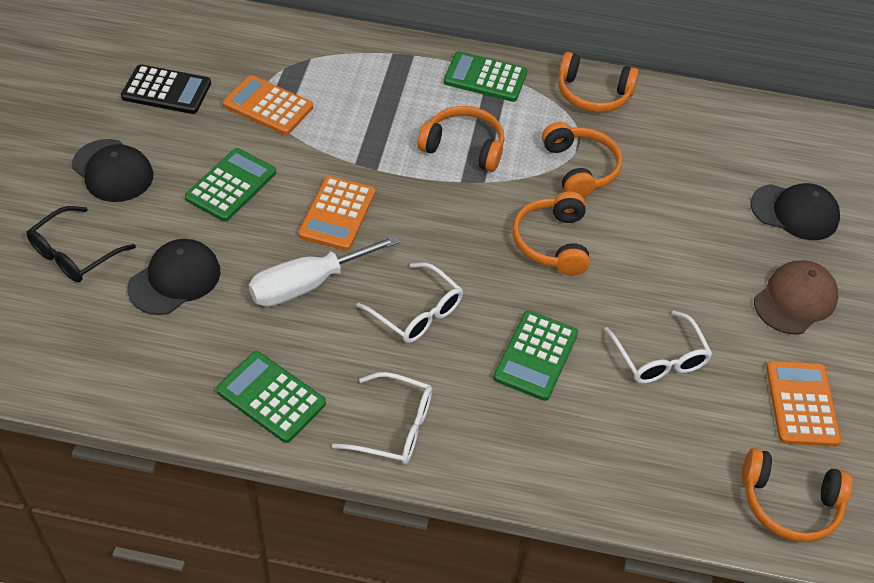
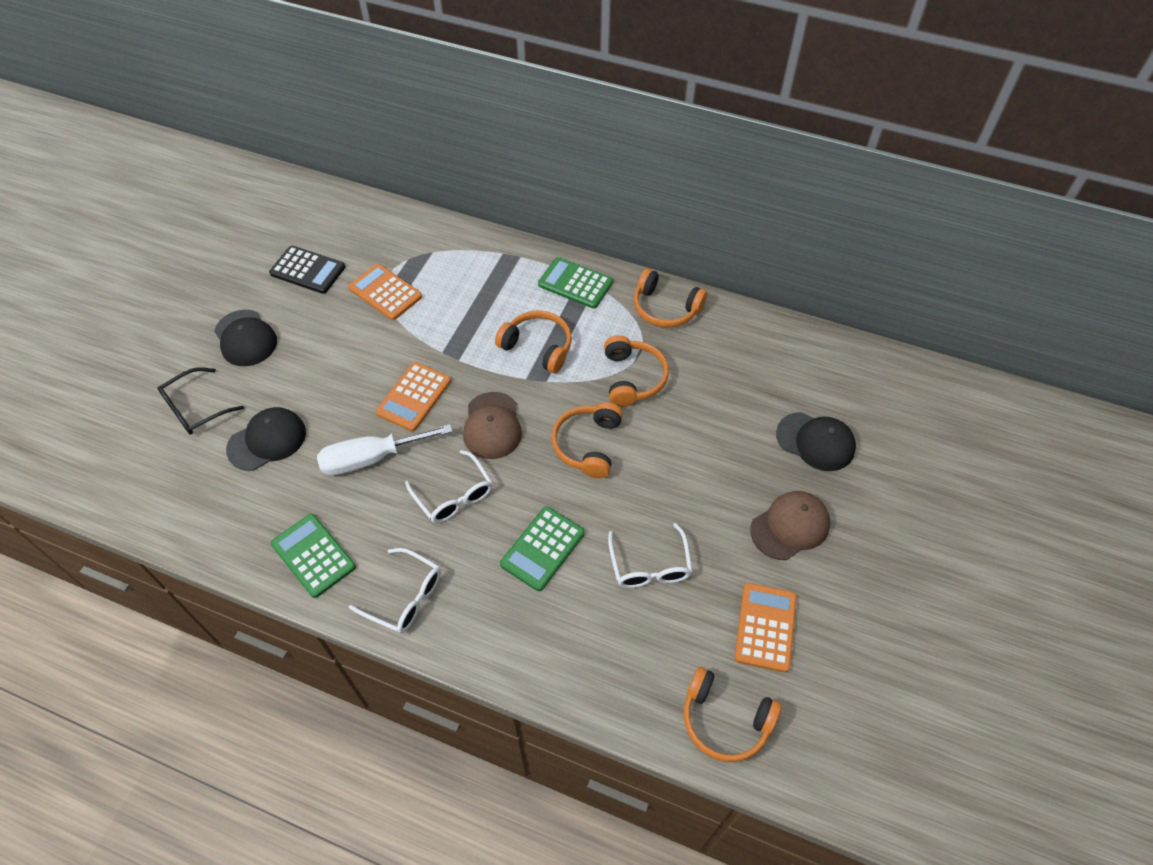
camera: 15 degrees right, 5 degrees up
(231, 185) = (335, 361): green calculator -> none
(438, 234) = (492, 426): none -> brown cap

